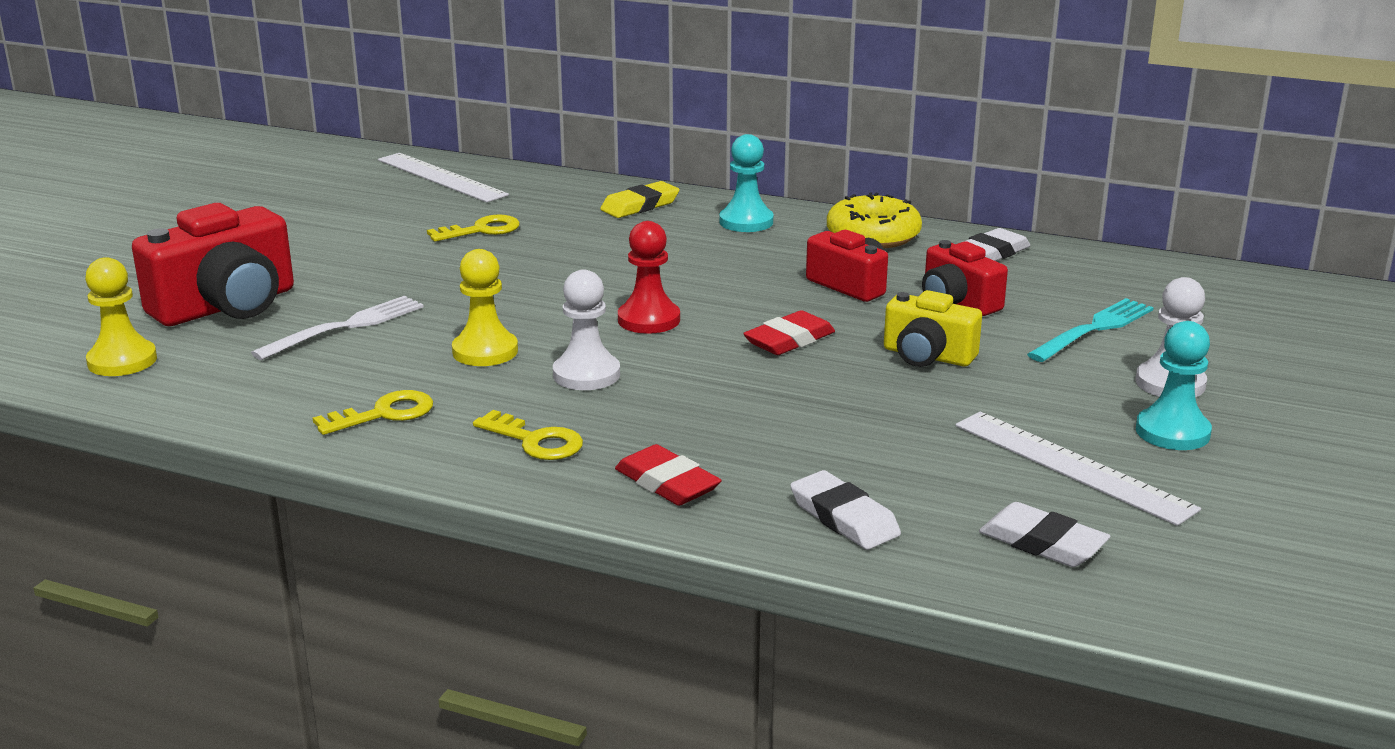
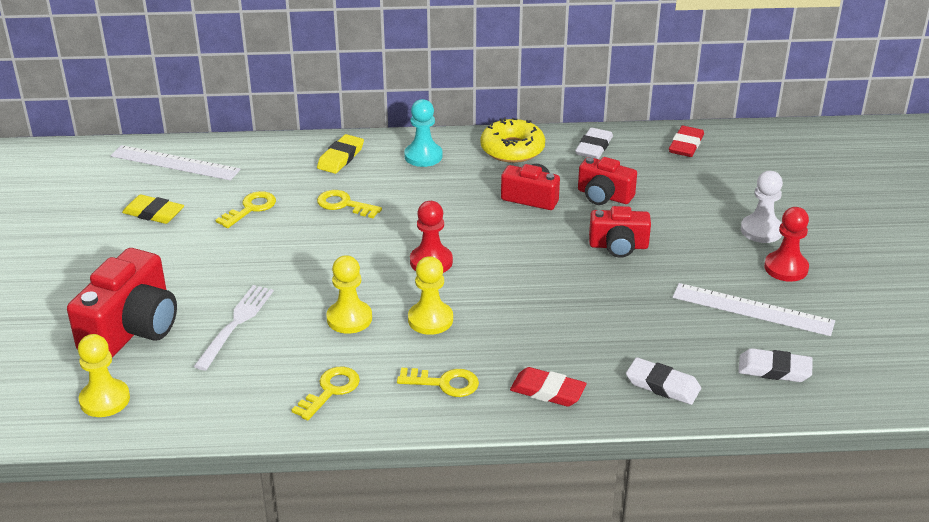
camera: 25 degrees left, 10 degrees up
(368, 214) = (153, 213): none -> yellow eraser
(586, 374) = (430, 320): white pawn -> yellow pawn
(597, 247) = (344, 204): none -> yellow key
(789, 340) = (529, 255): red eraser -> red eraser (686, 145)
(927, 356) = (618, 246): yellow camera -> red camera
(1094, 329) = (694, 198): turquoise fork -> none
(1172, 432) = (786, 268): turquoise pawn -> red pawn

